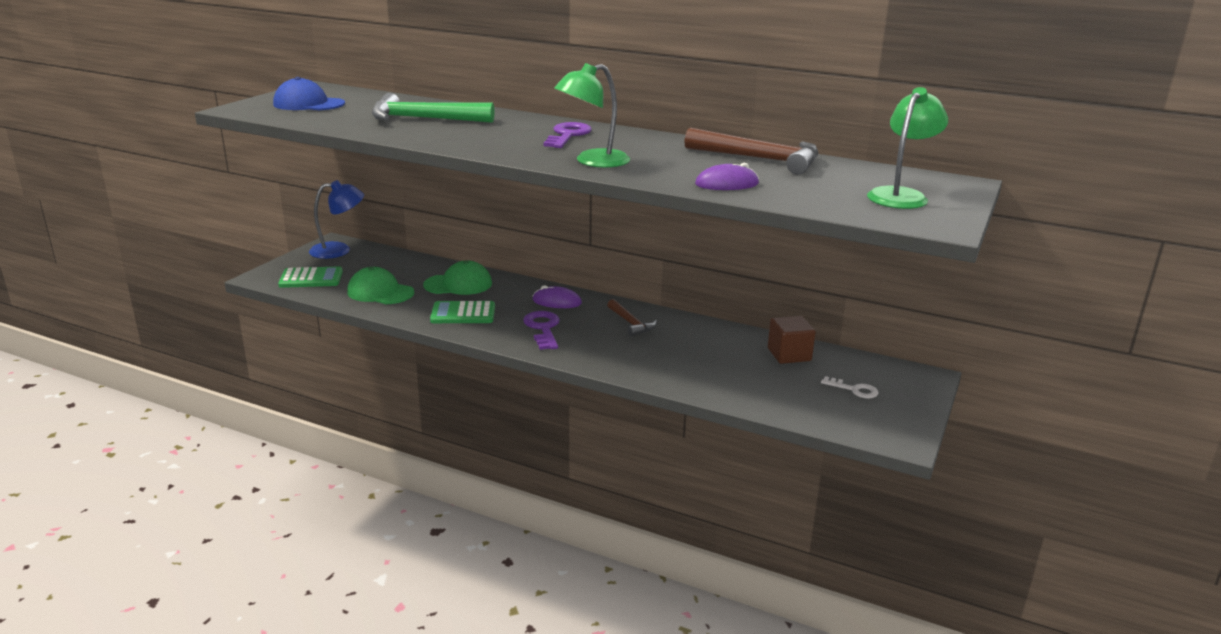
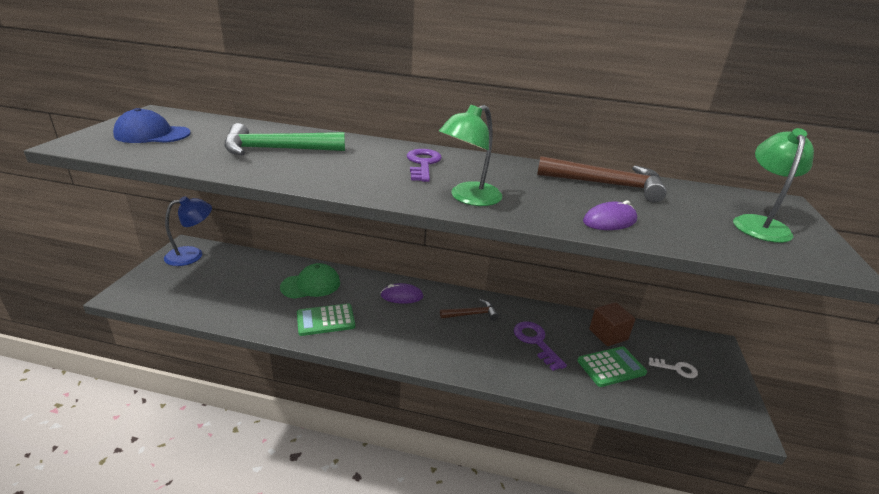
camera: 15 degrees left, 5 degrees up
(311, 278) = (171, 292): green calculator -> green calculator (611, 367)
(380, 292) = (242, 302): green cap -> none
(543, 328) = (402, 330): purple key -> purple key (536, 342)
(631, 323) = (471, 314): brown hammer -> brown hammer turned 60 degrees counterclockwise

